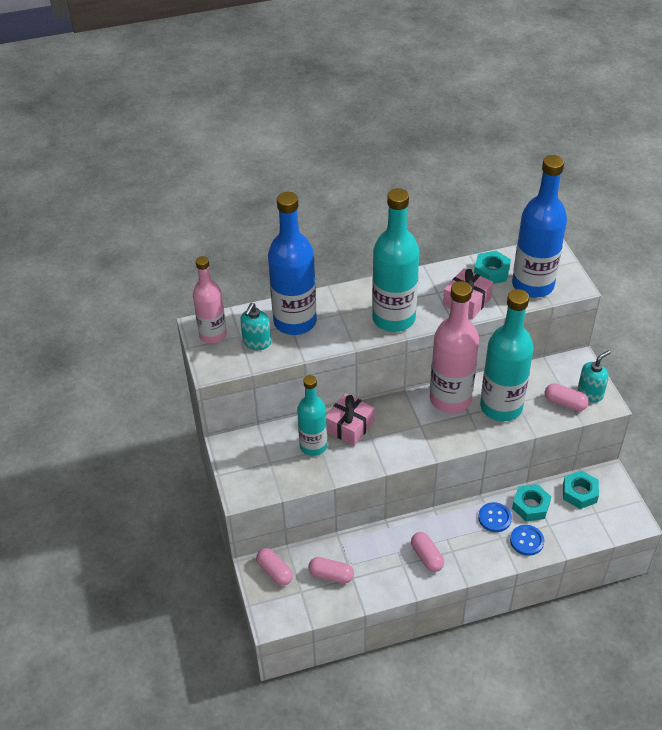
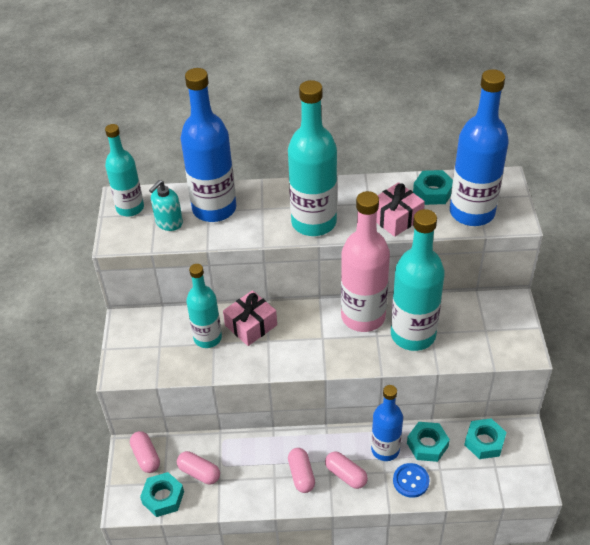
camera: 15 degrees right, 0 degrees up
(213, 335) = (130, 208): pink bottle -> turquoise bottle
(305, 605) = (163, 497): none -> turquoise nut
(494, 518) = (385, 449): blue button -> blue bottle
(565, 403) = (482, 343): pink capsule -> pink capsule (346, 475)
(590, 393) = (513, 338): turquoise soap dispenser -> none

